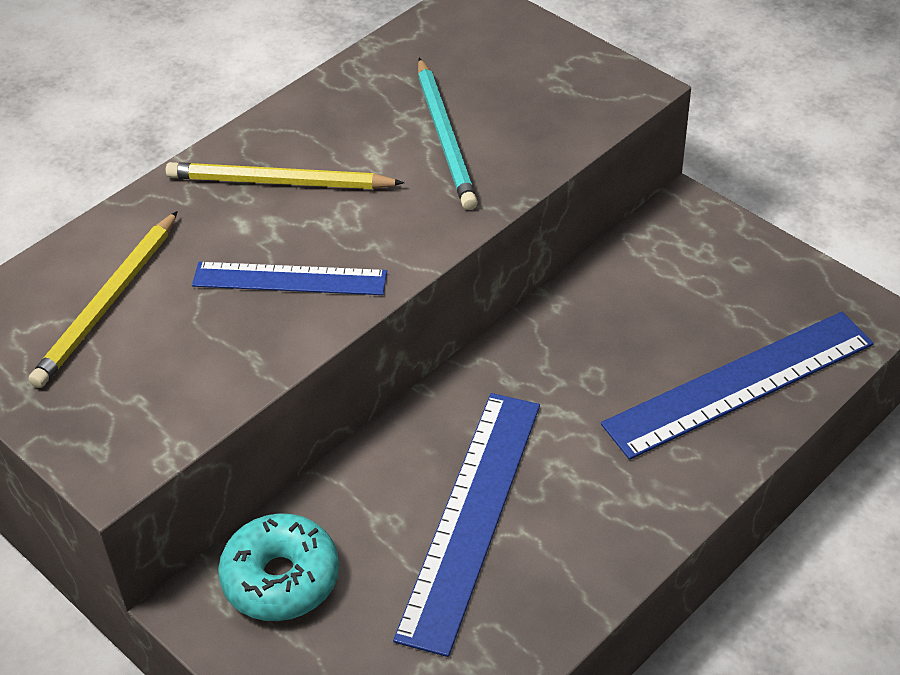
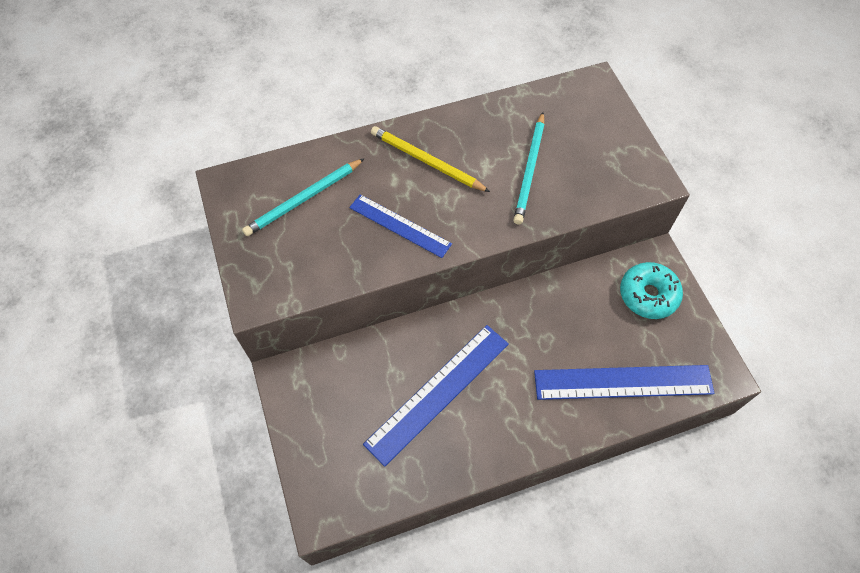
camera: 25 degrees right, 15 degrees up
(108, 303) = (304, 199): yellow pencil -> turquoise pencil
(281, 578) = (329, 381): turquoise donut -> turquoise donut (648, 295)

